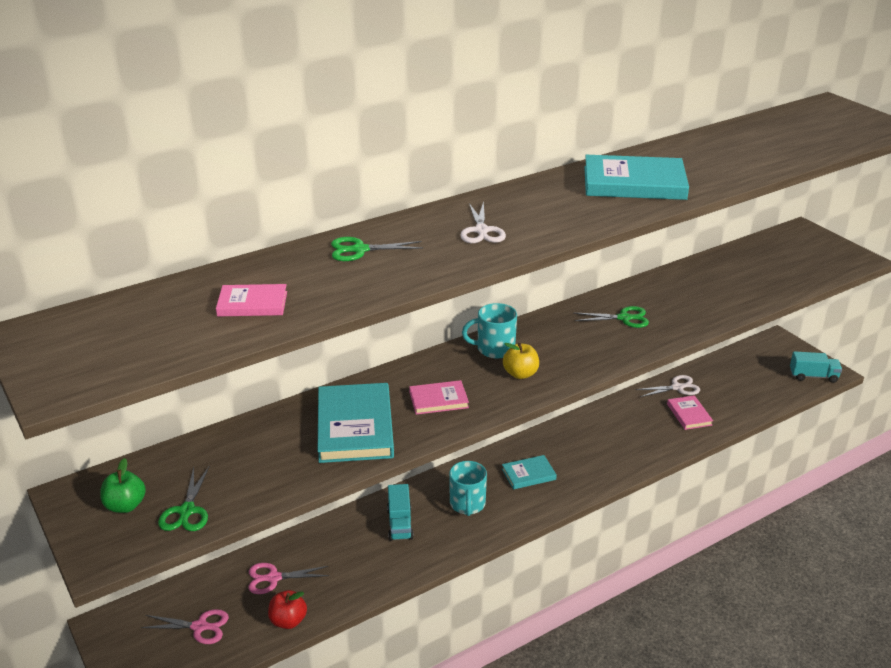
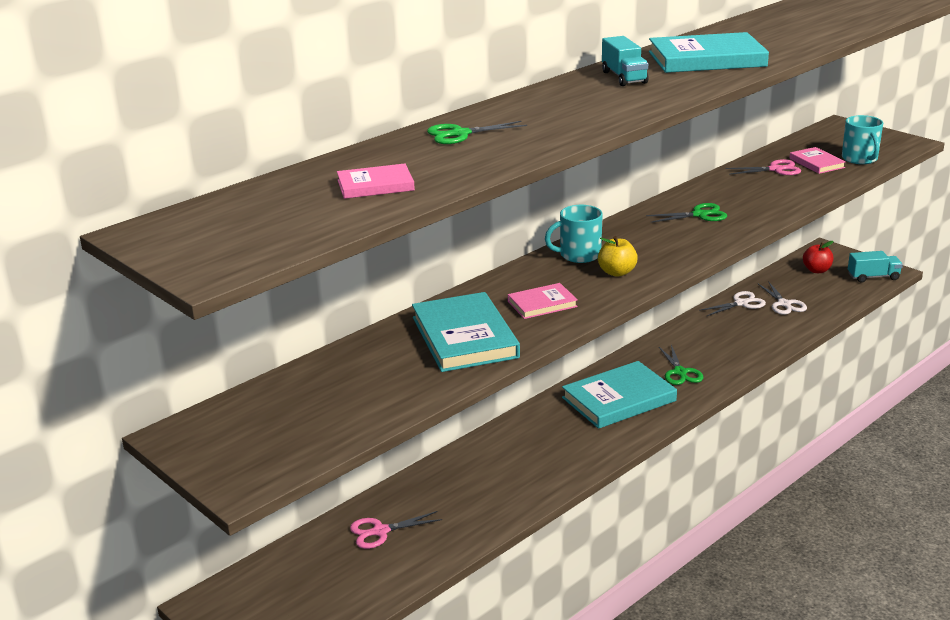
camera: 10 degrees left, 5 degrees down
(125, 506) = (245, 436): green apple -> none
(186, 511) = (317, 431): green scissors -> green scissors (680, 372)
(200, 627) = (316, 588): pink scissors -> pink scissors (775, 169)
(288, 621) = (414, 568): red apple -> red apple (816, 270)
(400, 523) = (499, 462): turquoise truck -> turquoise truck (624, 77)
(467, 504) = (565, 435): turquoise mug -> turquoise mug (860, 159)
(481, 231) = (577, 108): white scissors -> white scissors (784, 304)
(528, 474) = (619, 399): turquoise book -> turquoise book, size x1.86
(689, 414) = (763, 325): pink book -> pink book (816, 163)

